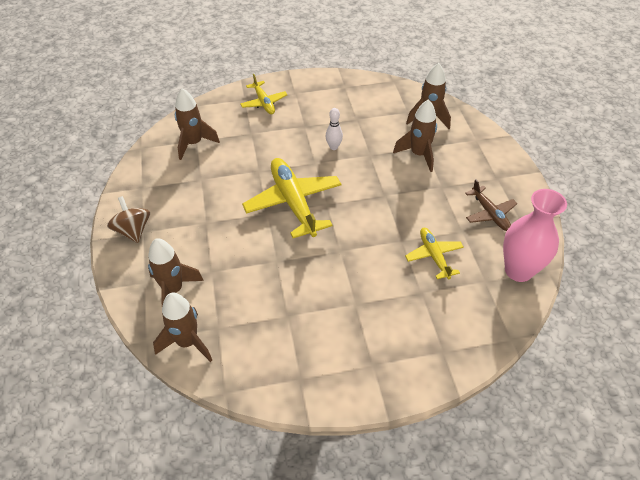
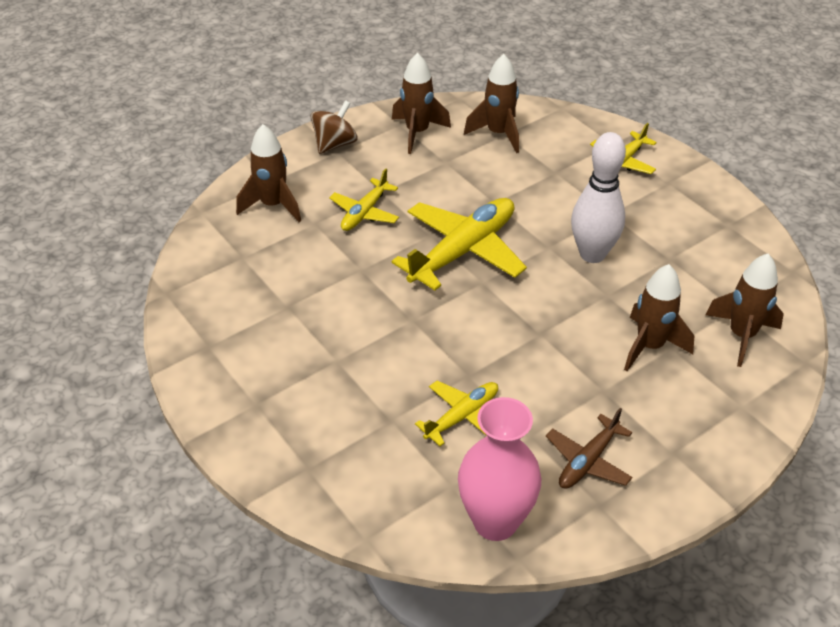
camera: 65 degrees right, 5 degrees down
(187, 342) = (213, 242): brown rocket -> brown rocket (417, 132)
(221, 239) = (364, 213): none -> yellow plane
(333, 147) = (592, 254): white bowling pin -> white bowling pin, size x1.98

